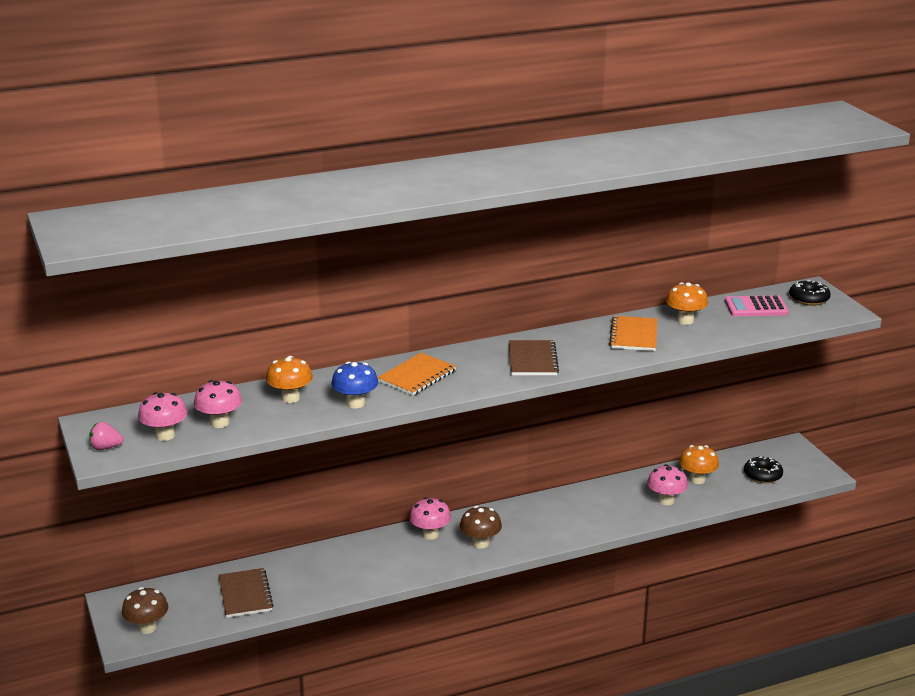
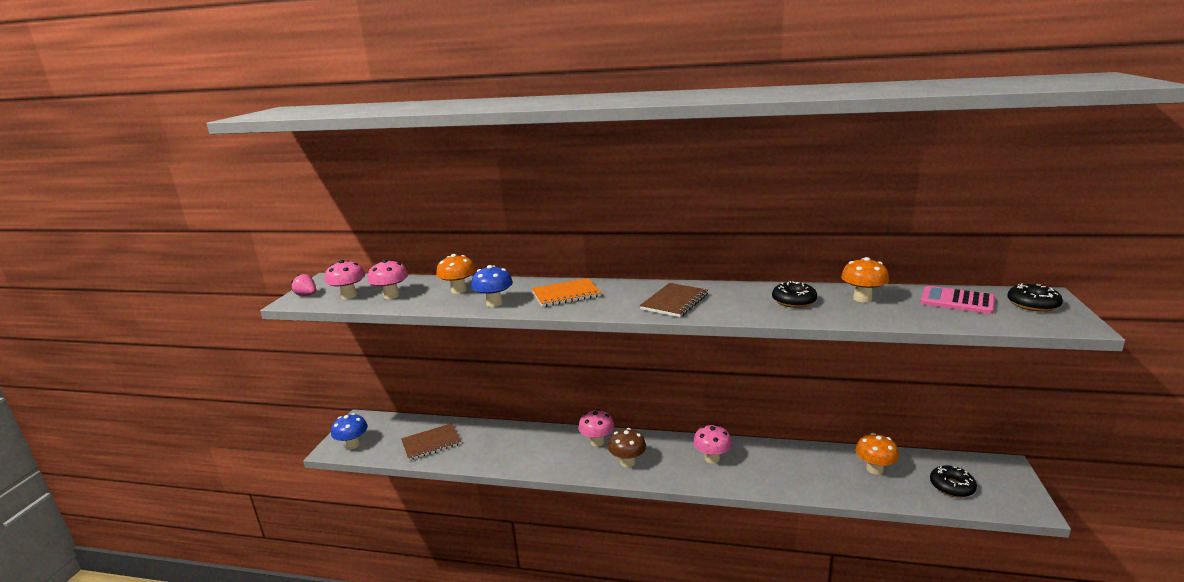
camera: 35 degrees right, 5 degrees down
(147, 628) = (353, 445): brown mushroom -> blue mushroom
(245, 594) = (431, 443): brown notebook -> brown notebook turned 45 degrees clockwise
(633, 335) = (794, 301): orange notebook -> black donut
(666, 500) = (826, 479): pink mushroom -> pink mushroom (712, 458)

